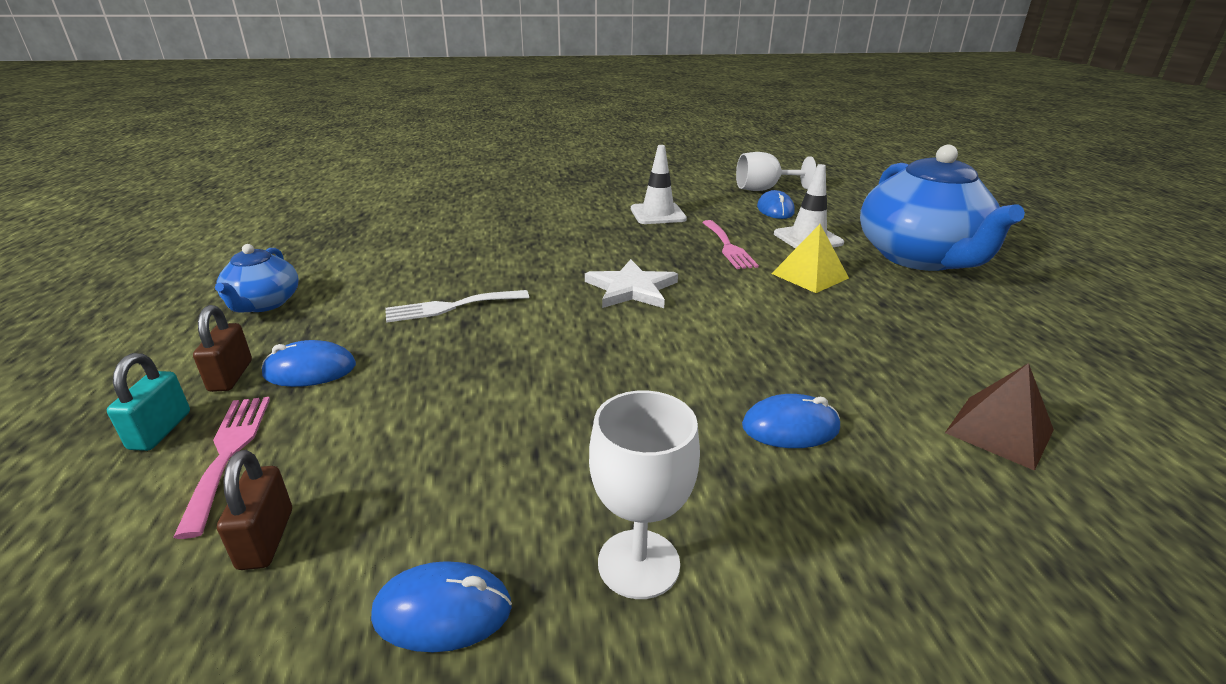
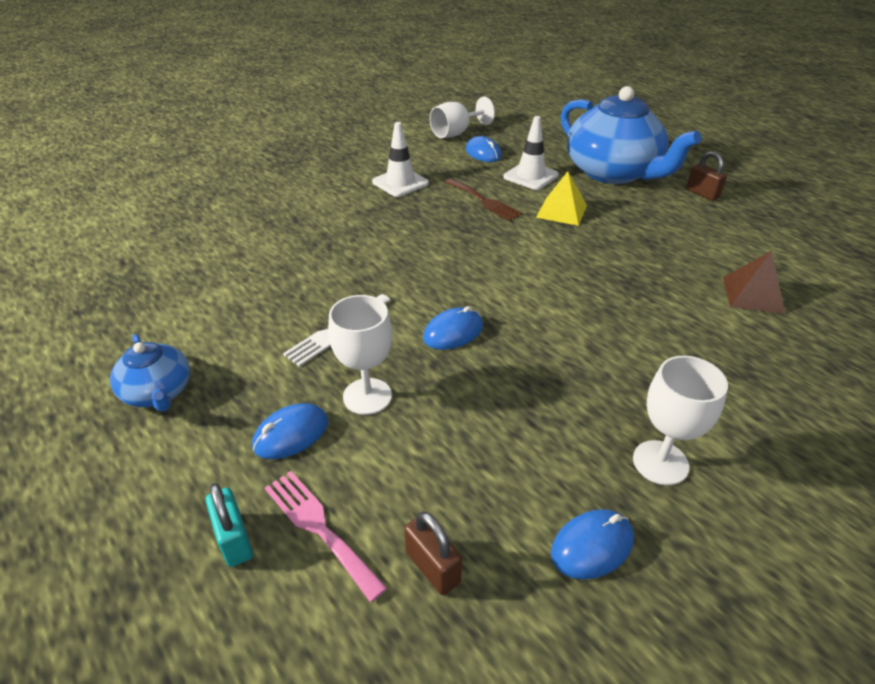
camera: 30 degrees left, 10 degrees up
(231, 376) = (228, 469): brown padlock -> brown padlock (702, 193)
(409, 366) = (367, 396): none -> white goblet
(631, 288) = (455, 264): white star -> none
(728, 247) = (484, 201): pink fork -> brown fork
(790, 427) = (654, 337): blue mouse -> blue mouse (453, 332)

